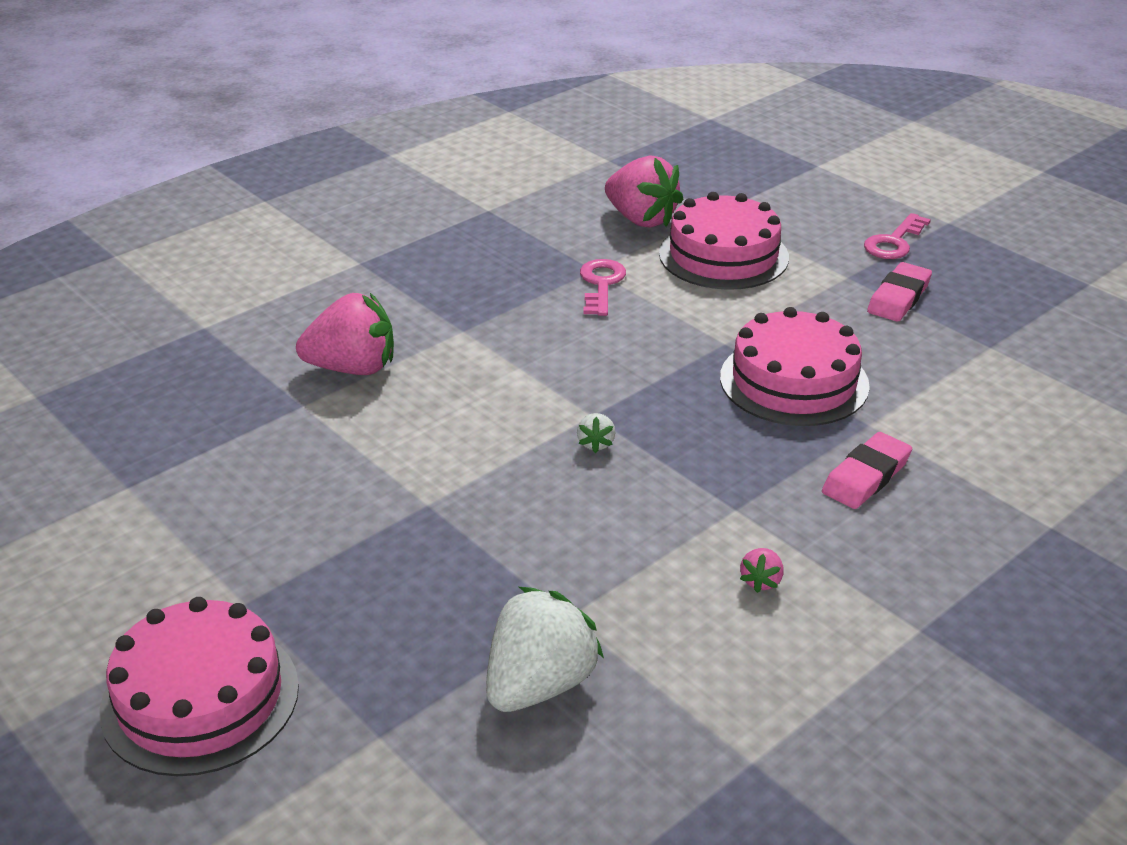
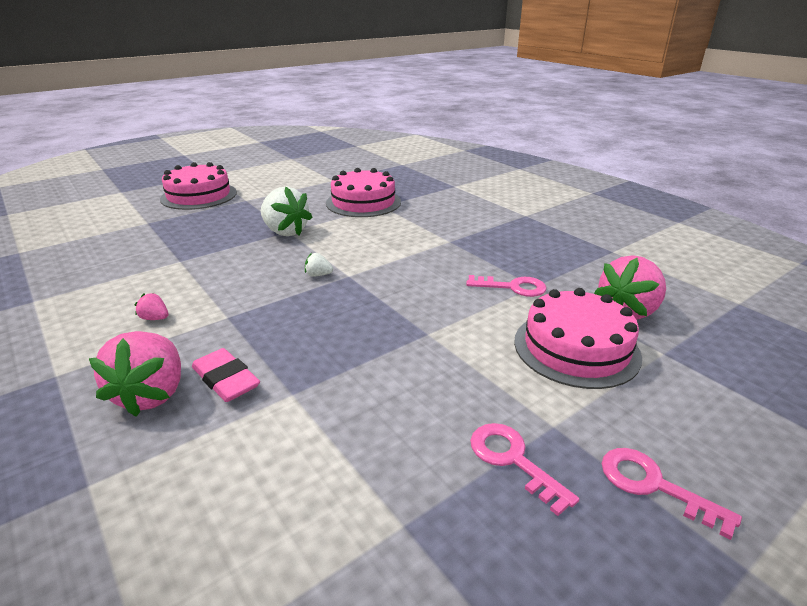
camera: 95 degrees right, 5 degrees down
(353, 368) = (413, 215): pink strawberry -> pink strawberry (152, 394)
(539, 684) = (141, 252): white strawberry -> white strawberry (285, 232)
(794, 381) = (366, 361): pink cake -> pink cake (363, 202)
(898, 297) = (513, 460): pink eraser -> pink key

